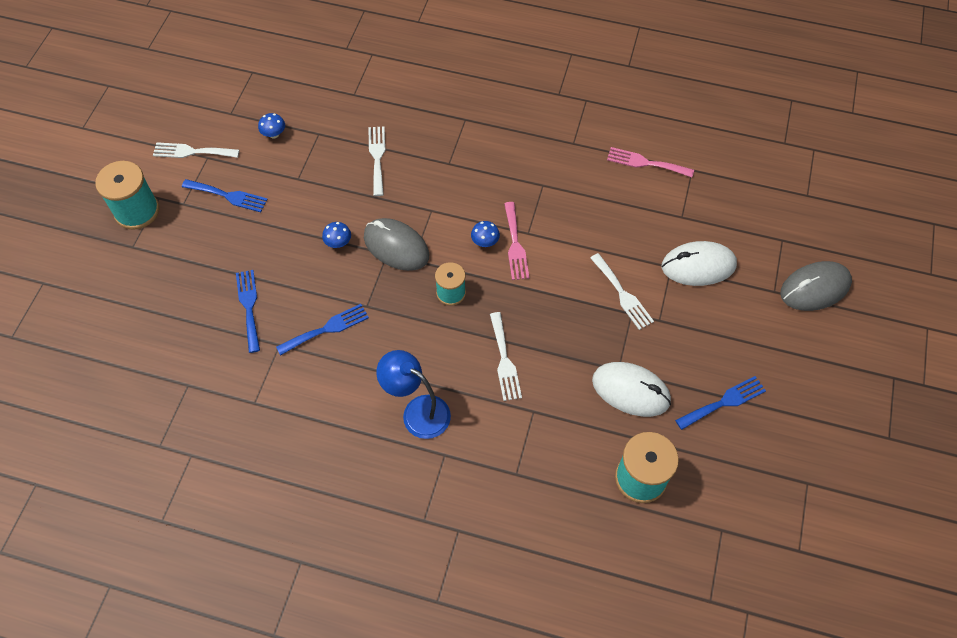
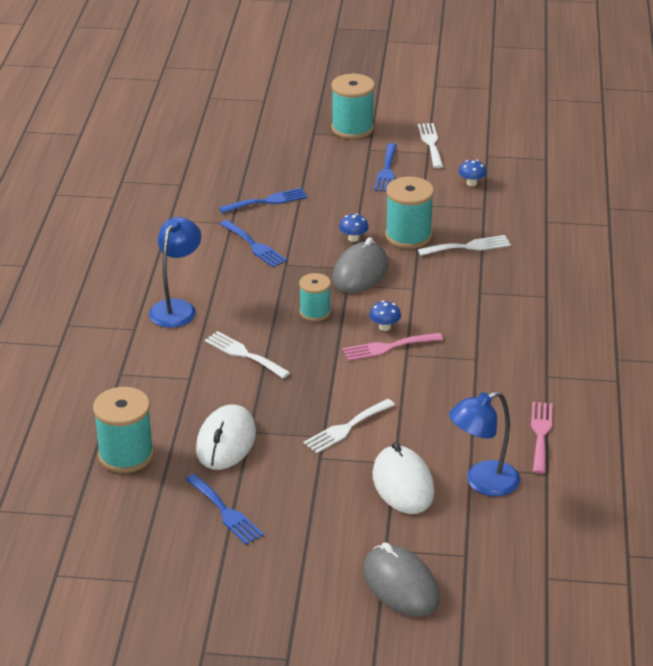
camera: 80 degrees right, 25 degrees down
(347, 199) = (408, 236): none -> turquoise spool
(504, 360) = (244, 354): white fork -> white fork turned 60 degrees clockwise
(700, 212) = (482, 482): none -> blue lamp

